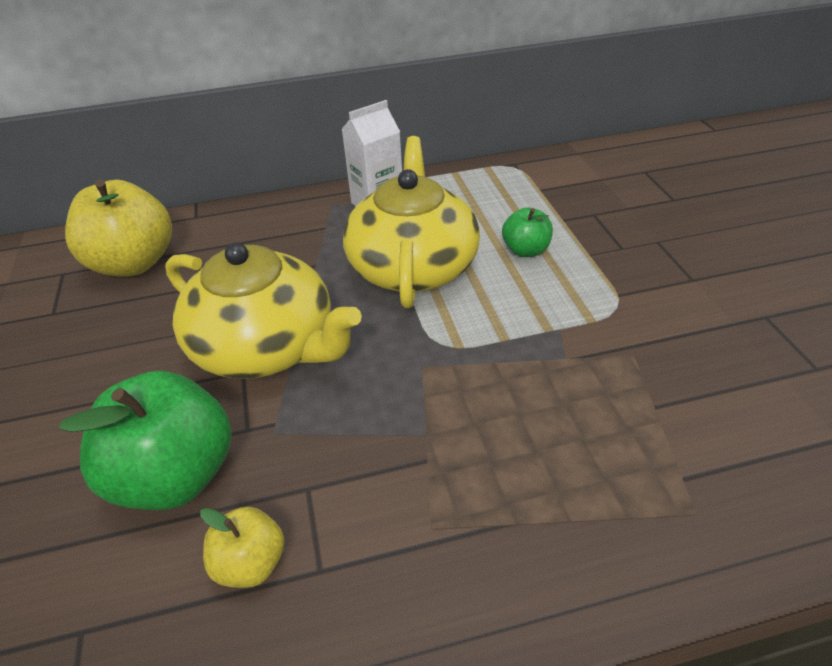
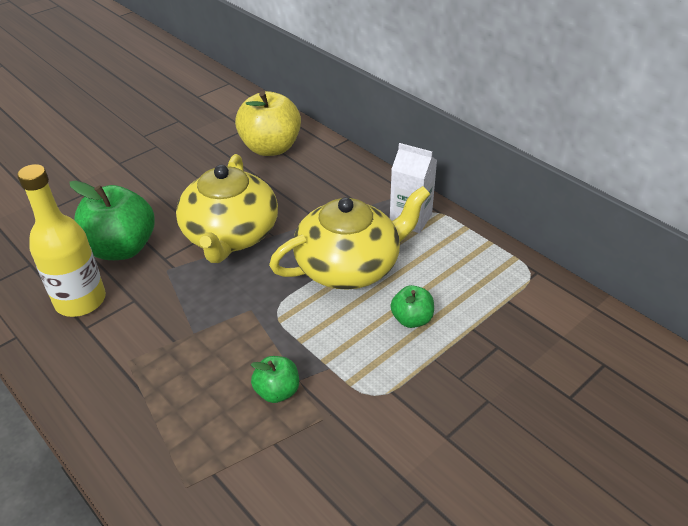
camera: 60 degrees right, 0 degrees up
(250, 564) = (80, 301): yellow apple -> yellow bottle
(575, 381) = (277, 391): none -> green apple

